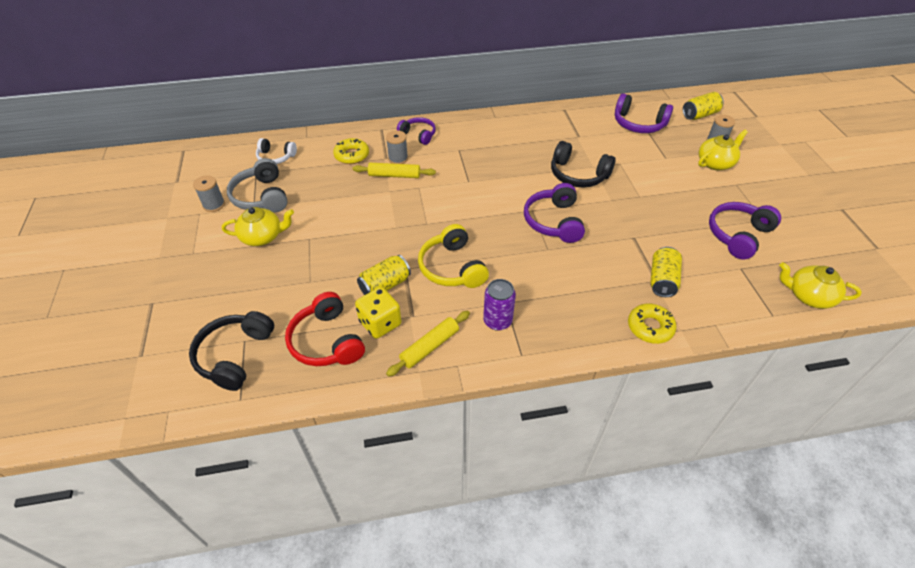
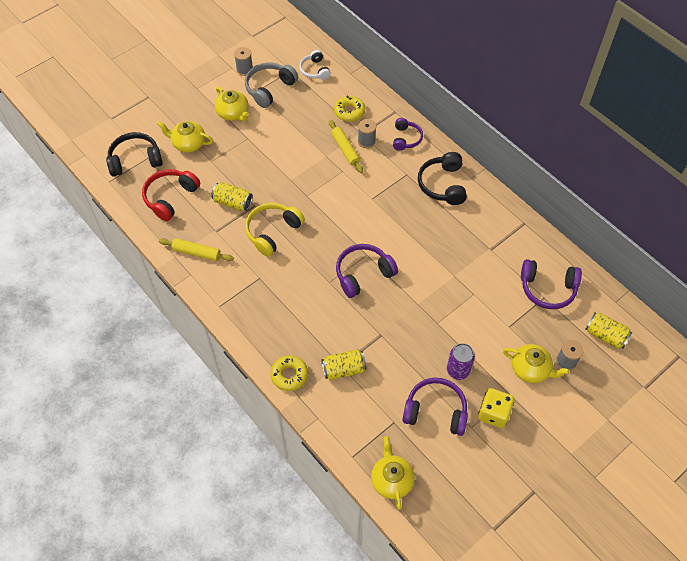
camera: 60 degrees right, 10 degrees up
(264, 292) = (188, 143): none -> yellow teapot
(380, 323) = (200, 217): yellow dice -> yellow dice (493, 413)
(497, 321) = (240, 280): purple can -> purple can (458, 370)
(578, 175) = (434, 269): black headphones -> black headphones (442, 184)
(638, 124) = (547, 289): purple headphones -> purple headphones turned 75 degrees counterclockwise

